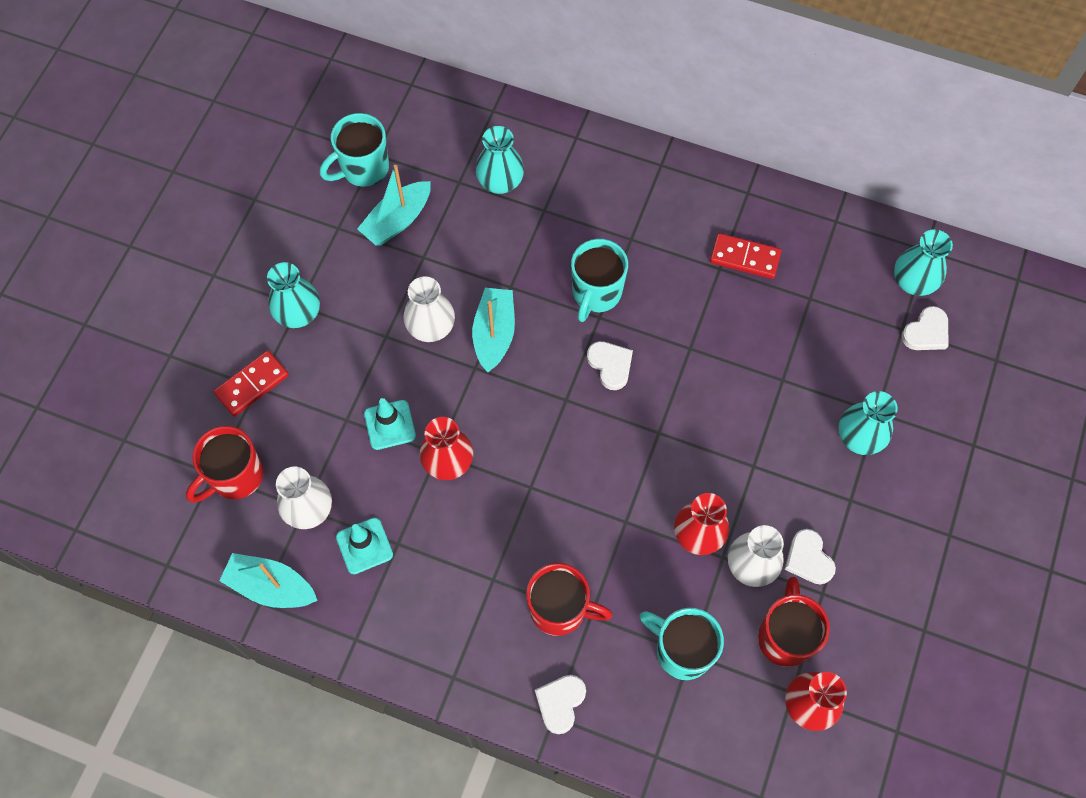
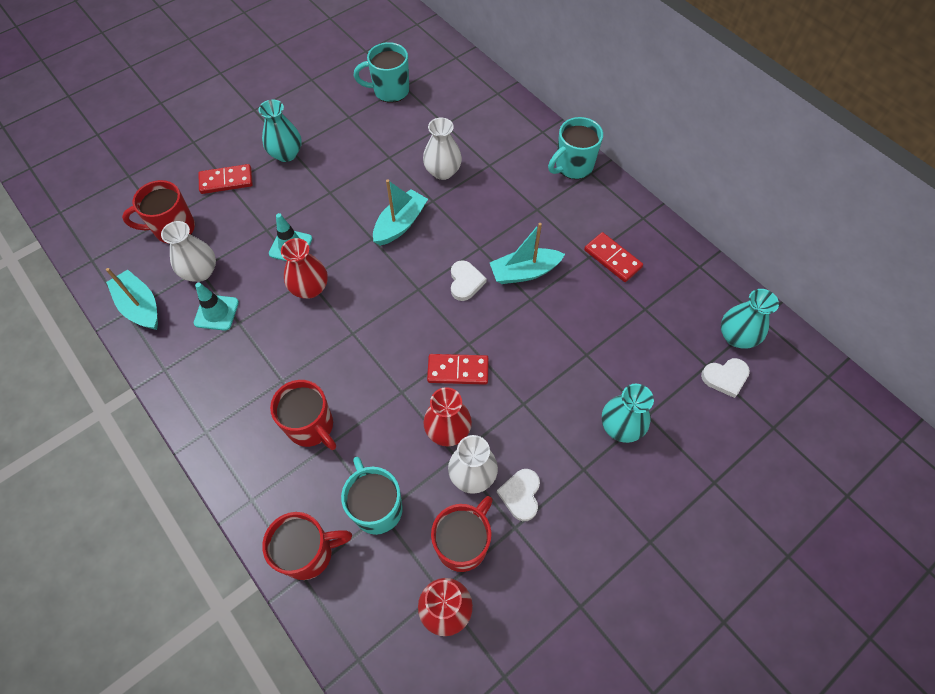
camera: 30 degrees right, 5 degrees down
(397, 221) = (388, 129): turquoise boat -> turquoise boat (524, 272)
(431, 327) = (362, 200): white vase -> white vase (442, 171)
(500, 182) = (472, 136): turquoise vase -> none
(560, 703) = (263, 493): white heart -> none
(596, 293) = (488, 231): turquoise mug -> turquoise mug (573, 166)
(647, 732) = (309, 553): none -> red mug
(667, 467) = (458, 370): none -> red domino

